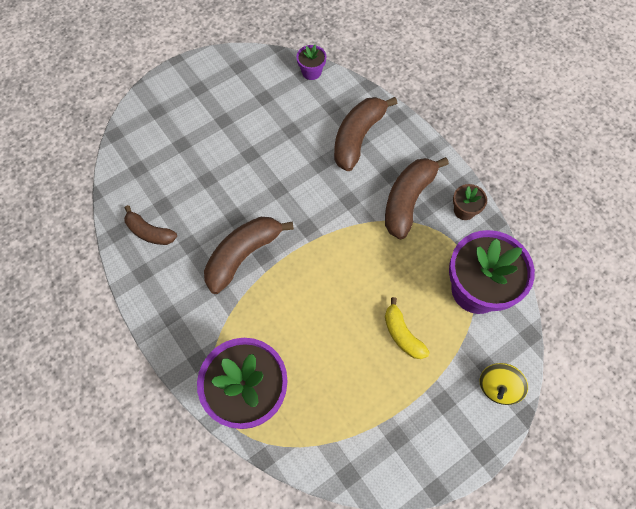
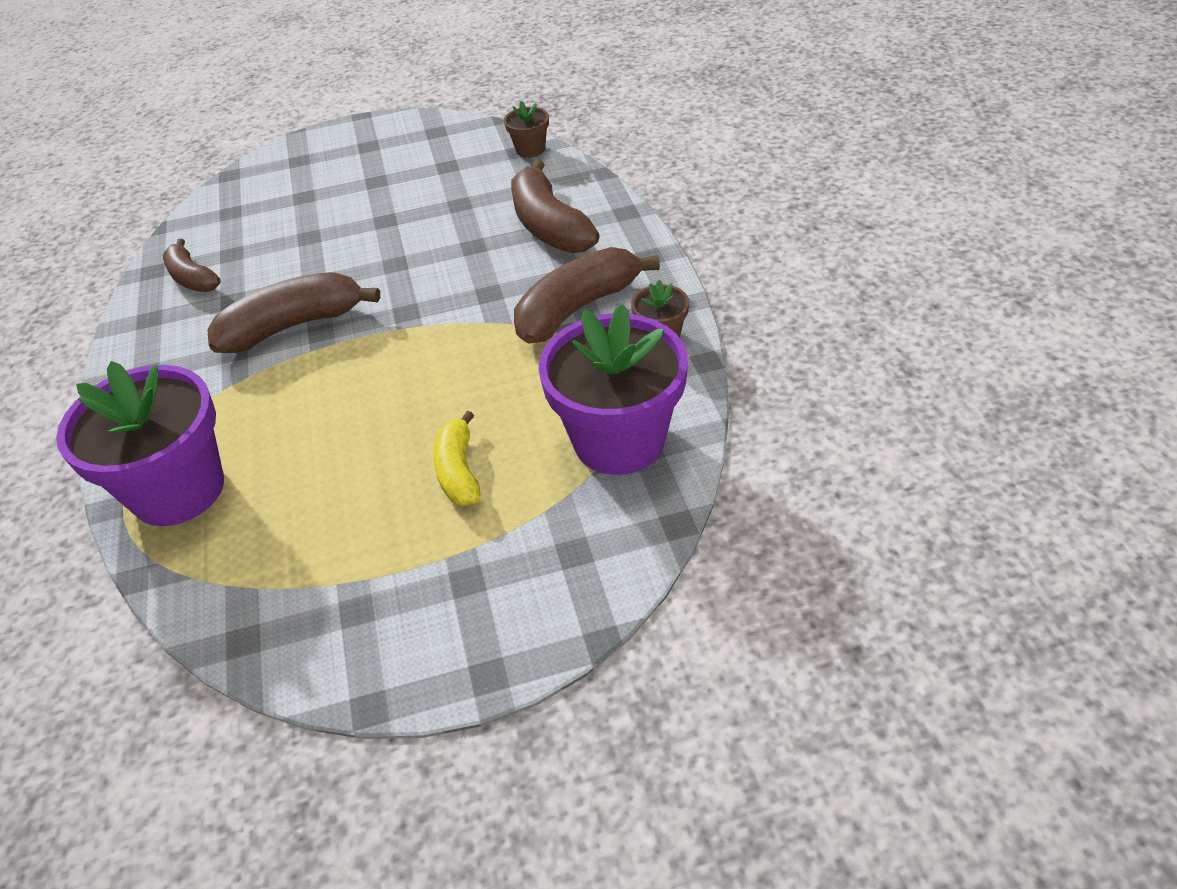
camera: 25 degrees right, 20 degrees down
(311, 72) = (530, 149): purple flower pot -> brown flower pot
(358, 137) = (549, 226): brown banana -> brown banana turned 75 degrees counterclockwise
(498, 387) = (574, 584): yellow spinning top -> none

